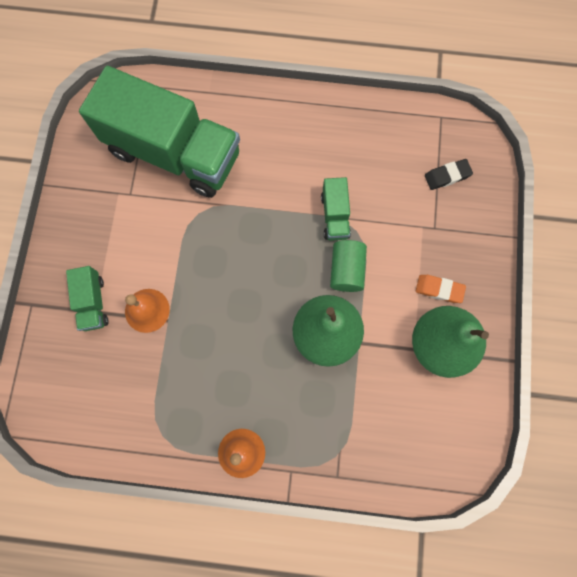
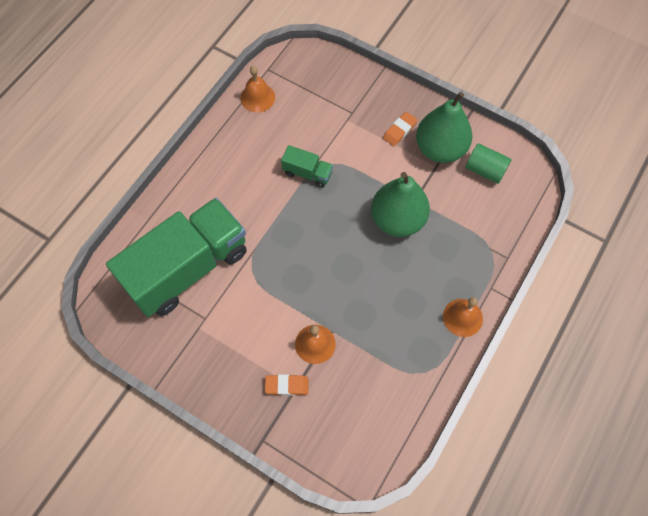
camera: 65 degrees left, 10 degrees down
(93, 303) = (287, 385): green truck -> orange eraser
(346, 270) = (355, 184): green cylinder -> green cylinder (485, 170)
(400, 124) = (257, 97): none -> orange bell
(447, 176) = (316, 86): black eraser -> none

